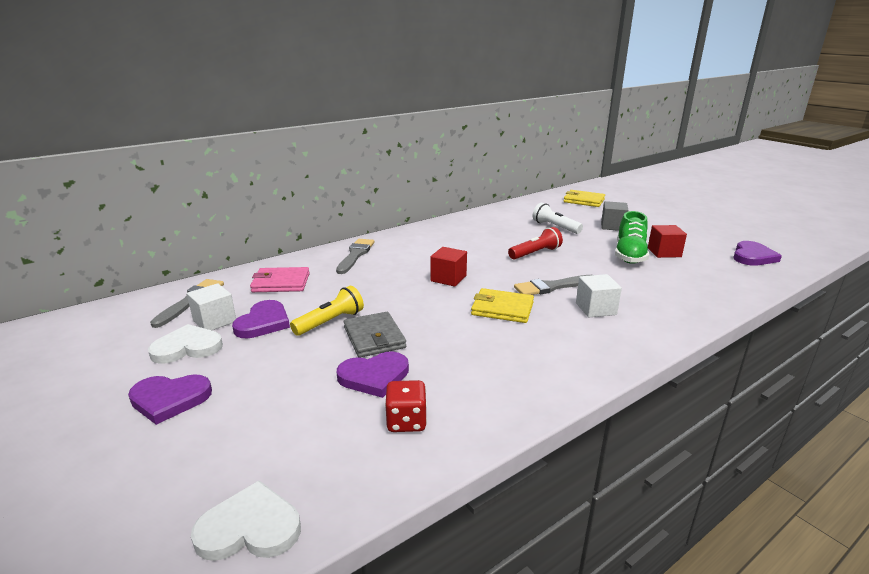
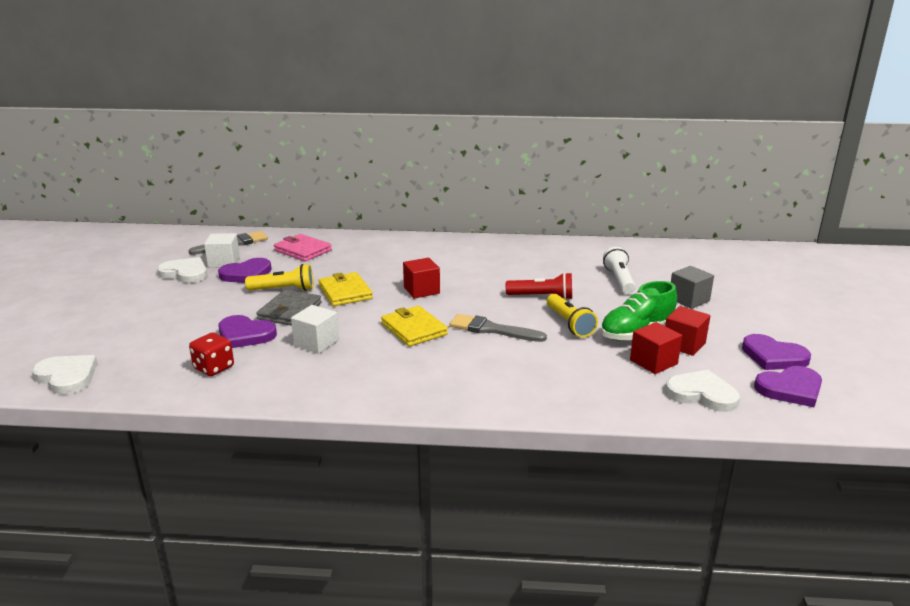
camera: 40 degrees right, 0 degrees up
(170, 399) = (133, 299): purple heart -> purple heart (773, 356)
(355, 255) = (389, 246): grey brush -> none
(583, 200) = (721, 263): yellow wallet -> yellow wallet (345, 292)
(586, 264) = (569, 324): none -> yellow flashlight
(595, 309) = (489, 361): white cube -> white cube (316, 343)
(673, 269) = (653, 362): none -> red cube
(730, 277) = (702, 394): none -> white heart

